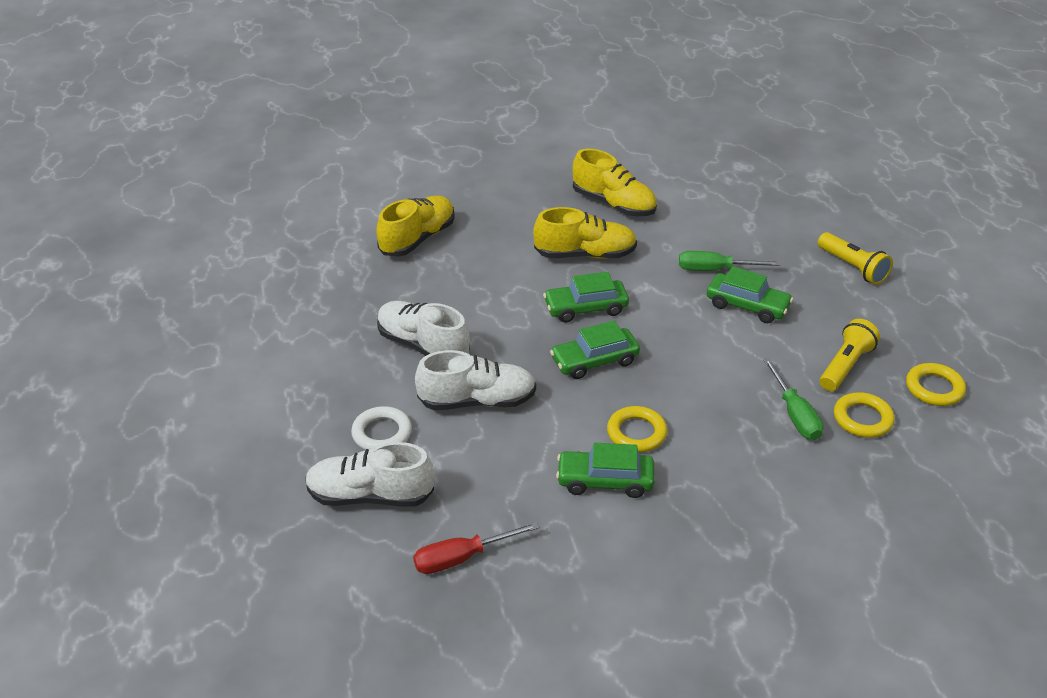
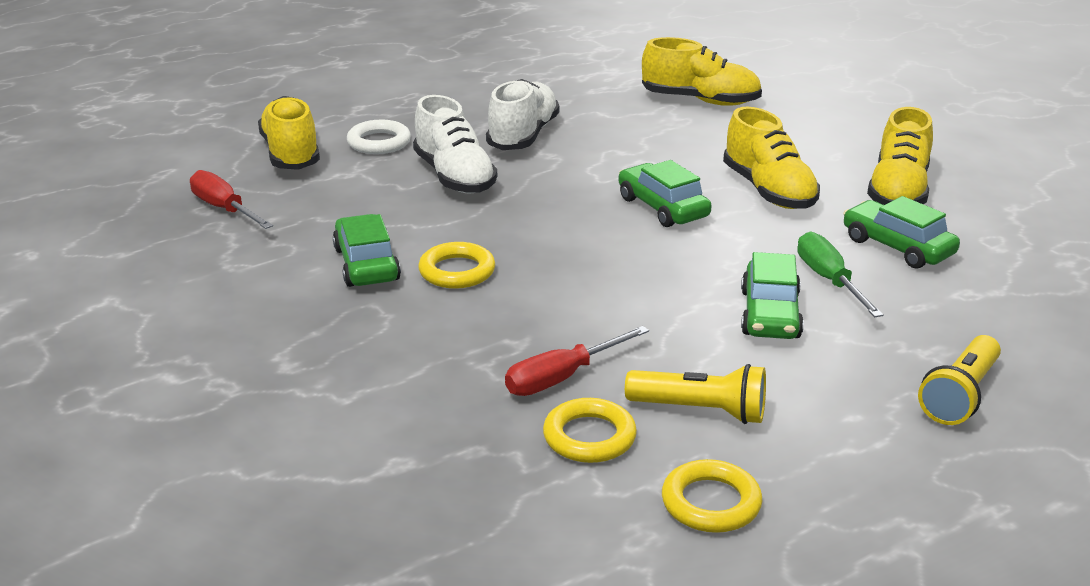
camera: 70 degrees right, 10 degrees down
(370, 496) = (291, 154): white shoe -> yellow shoe
(594, 361) = (568, 228): green car -> green car (897, 247)
(795, 414) = (562, 378): green screwdriver -> red screwdriver

